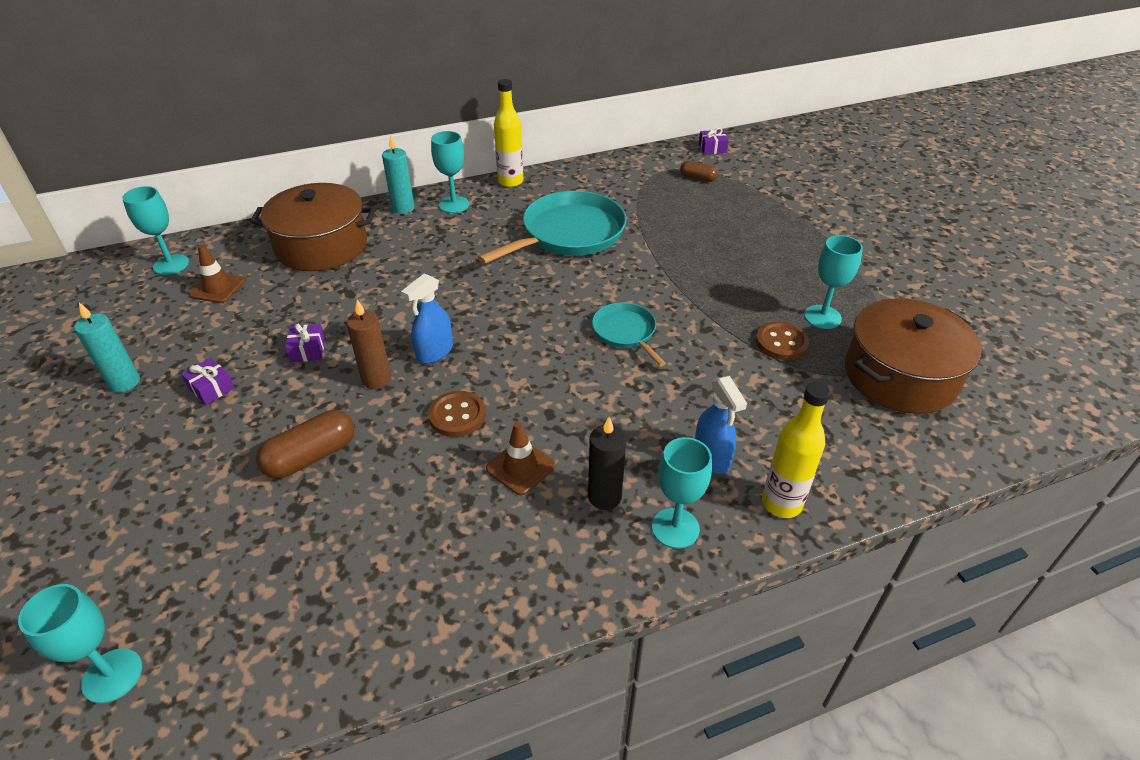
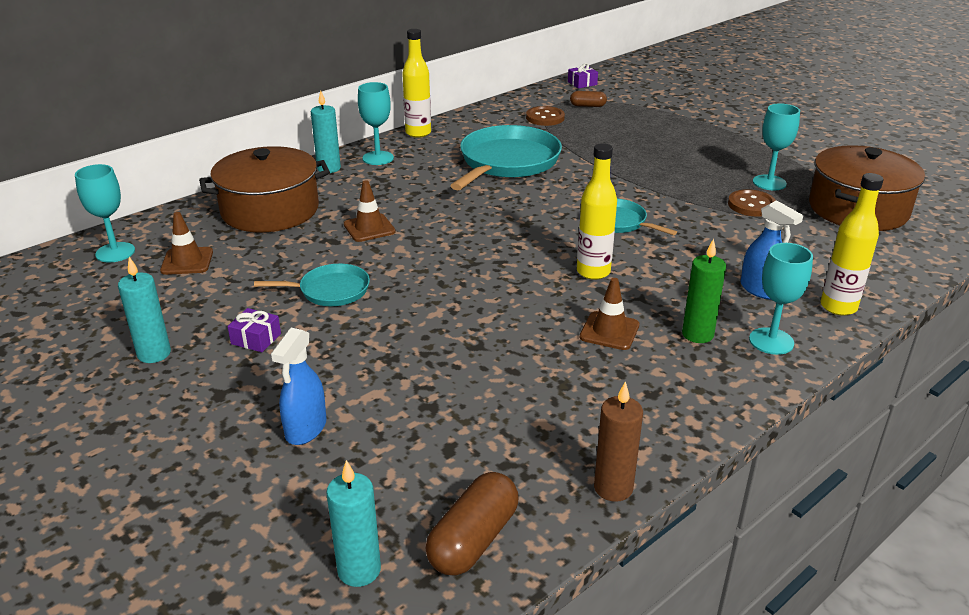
camera: 20 degrees left, 10 degrees down
(112, 675) = (359, 570): turquoise goblet -> turquoise candle
(308, 350) = (330, 290): purple gift -> turquoise pan
(311, 456) = (408, 366): brown capsule -> brown capsule (473, 540)
(376, 379) = (420, 298): brown candle -> brown candle (613, 488)
(389, 286) = (369, 228): none -> brown traffic cone
(434, 352) = (458, 268): blue spray bottle -> blue spray bottle (306, 429)
(457, 415) = (520, 308): brown button -> brown button (545, 118)
(556, 389) = (593, 272): none -> yellow bottle
(604, 497) = (697, 334): black candle -> green candle

